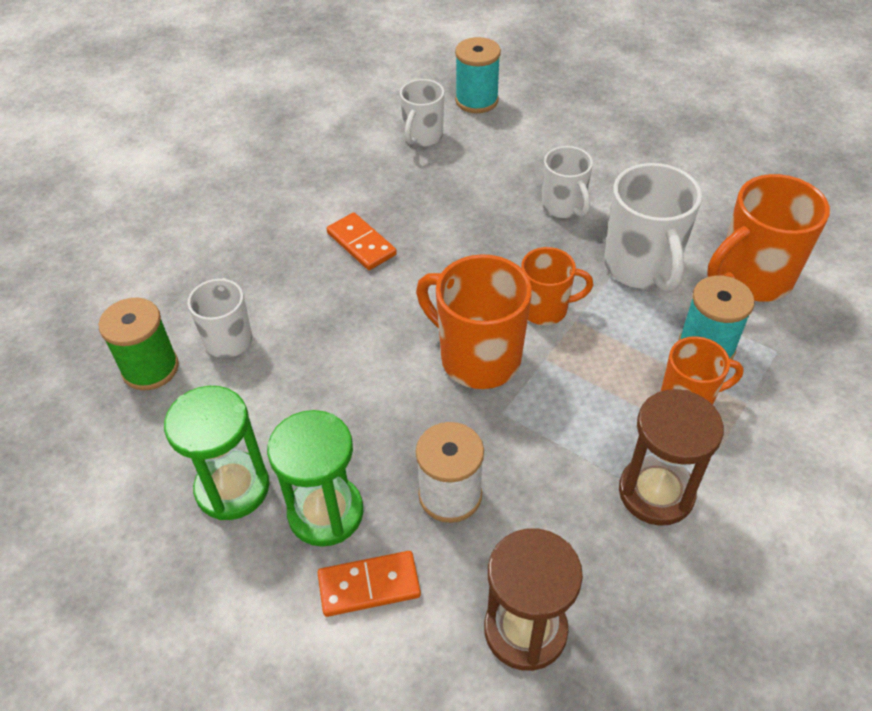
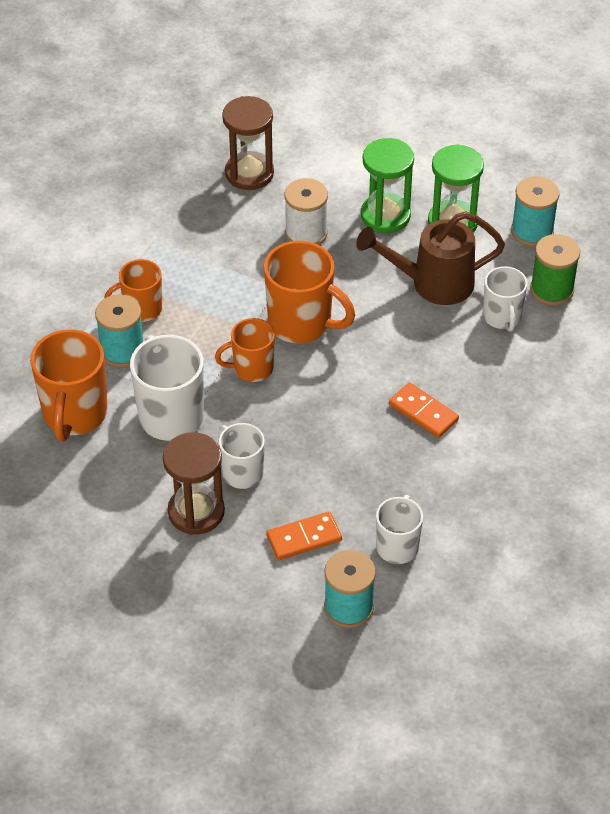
camera: 170 degrees right, 0 degrees up
(129, 458) = (532, 231): none -> turquoise spool
(295, 394) = (433, 283): none -> brown watering can
(369, 586) = (346, 183): orange domino -> orange domino (304, 538)
(656, 492) = (168, 249): brown hourglass -> brown hourglass (196, 512)
(752, 278) = (74, 414): orange mug -> orange mug turned 135 degrees clockwise

